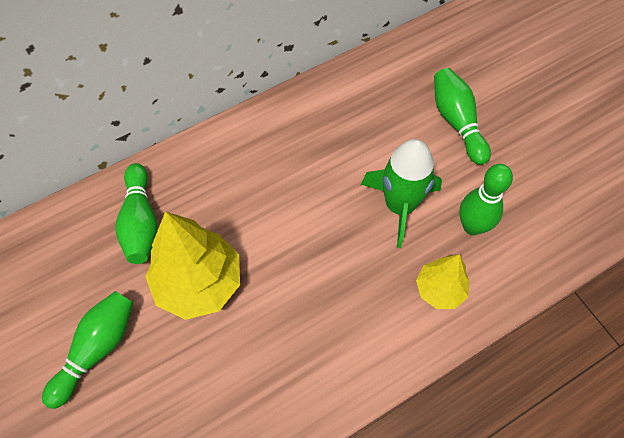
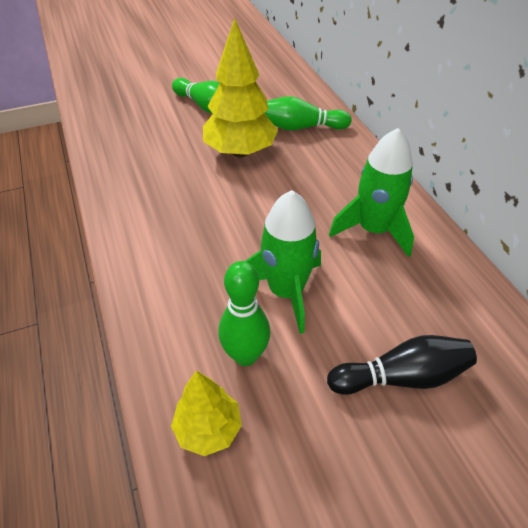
camera: 100 degrees right, 15 degrees down
(308, 142) = (373, 230): none -> green rocket
(439, 290) = (180, 306): yellow tree -> yellow tree (208, 429)
(457, 122) = (401, 377): green bowling pin -> black bowling pin

